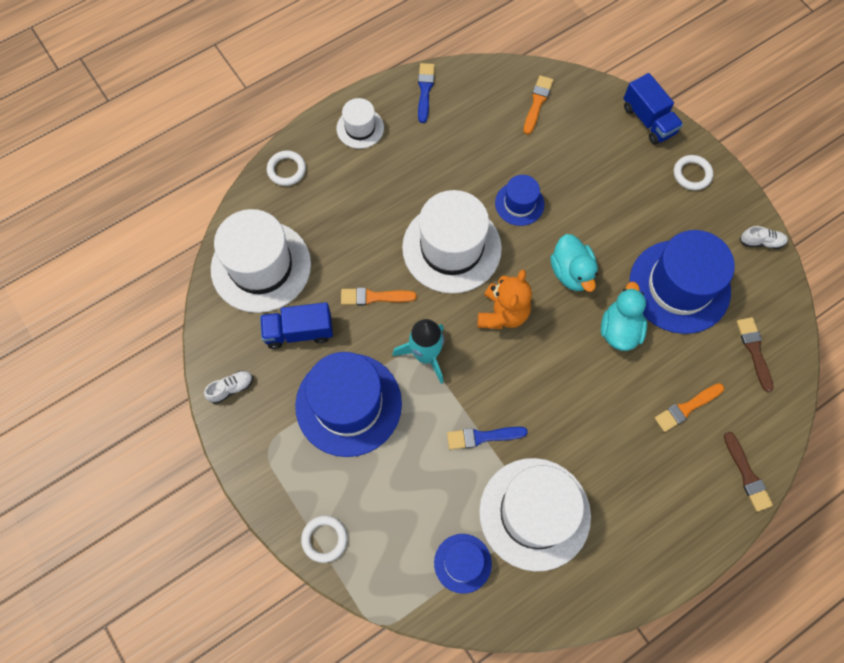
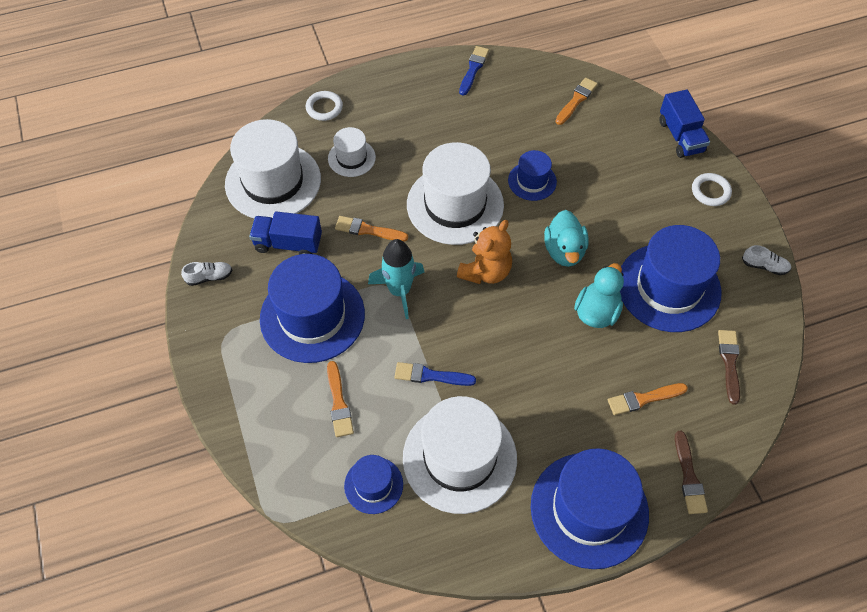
camera: 15 degrees right, 10 degrees down
(324, 539) = (248, 429): white ring -> none
(360, 128) = (403, 88): white hat -> white hat (351, 158)
(403, 488) = (339, 403): none -> orange brush
(667, 532) = (589, 509): none -> blue hat

